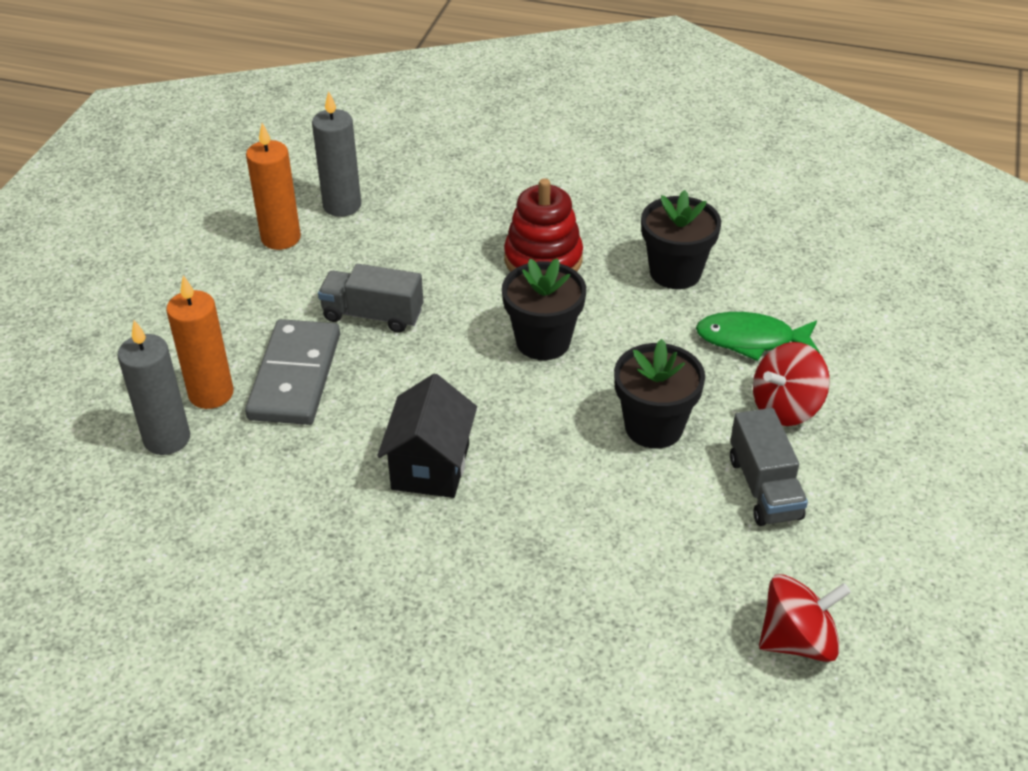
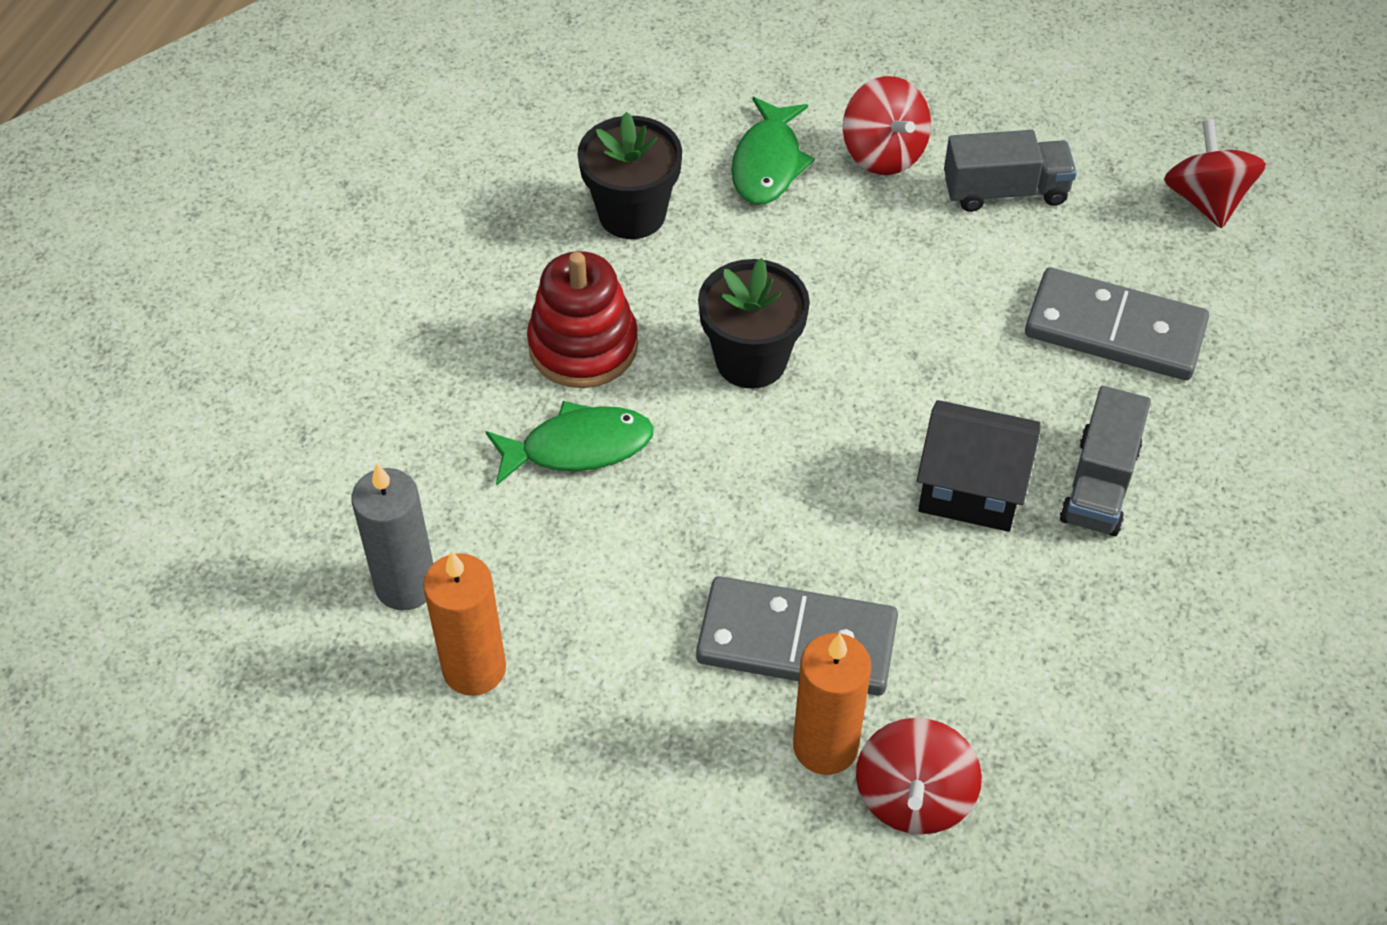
camera: 85 degrees left, 10 degrees up
(167, 439) = (913, 797): grey candle -> red spinning top
(373, 315) = (676, 547): grey truck -> grey truck (1099, 484)
(454, 265) = (578, 447): none -> green fish
(613, 562) = (1114, 330): none -> grey domino
(654, 427) = (910, 270): black flower pot -> none

